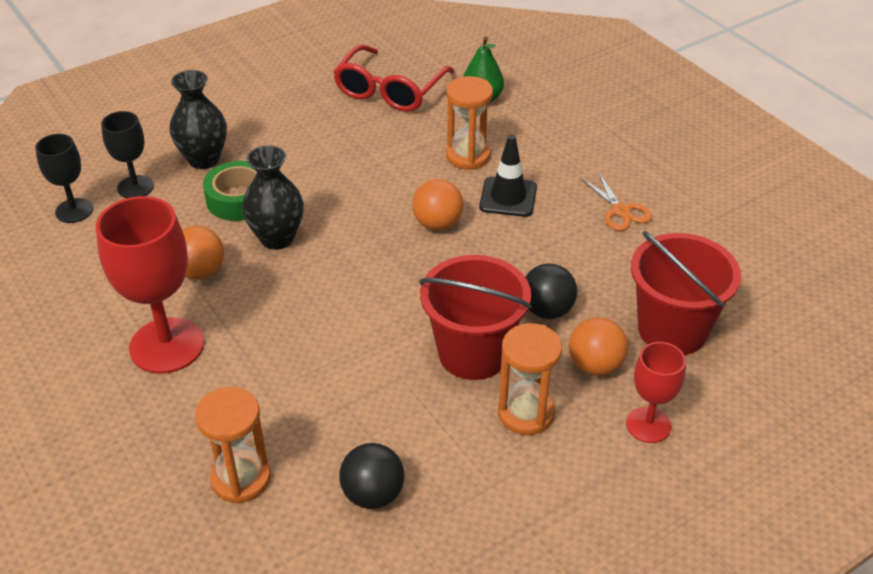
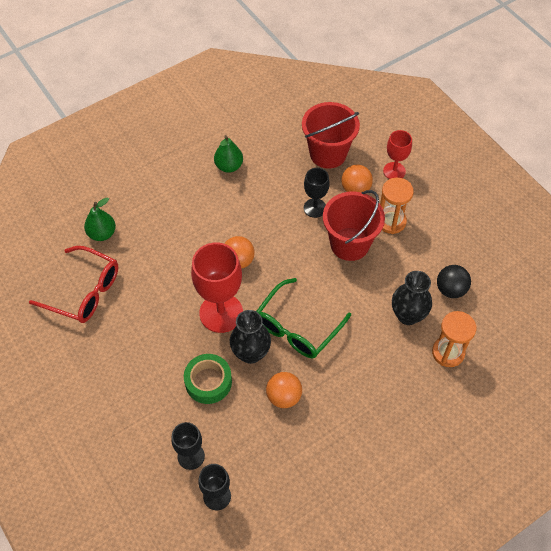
camera: 90 degrees left, 15 degrees up
(167, 345) = (352, 407): red goblet -> red goblet (221, 313)
(204, 159) = (160, 412): black vase -> black vase (408, 315)
(314, 287) = (297, 327): none -> green glasses
(468, 156) = (169, 243): orange hourglass -> none
(508, 197) = (213, 222): black traffic cone -> none
(547, 310) = (315, 208): black ball -> black goblet
(620, 211) = (229, 166): orange scissors -> green pear

